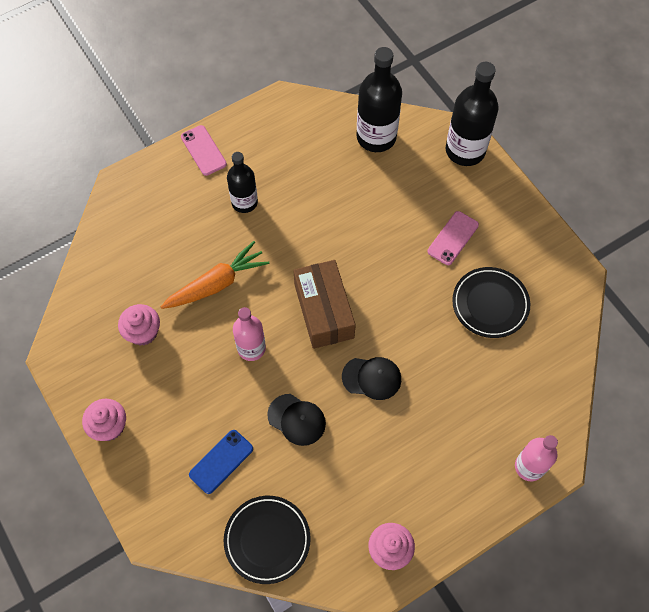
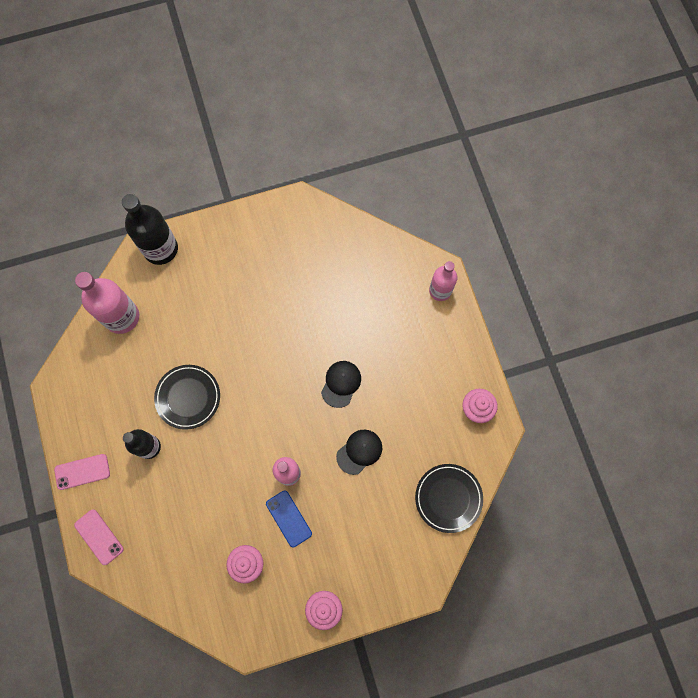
camera: 75 degrees left, 10 degrees up
(217, 284) = (221, 489): orange carrot -> none
(221, 461) = (378, 520): blue phone -> blue phone (289, 518)
(324, 311) = (273, 405): brown box -> none
(376, 137) = (122, 317): black bottle -> pink bottle
(453, 238) = (239, 285): pink phone -> pink phone (99, 537)
(490, 304) = (305, 275): black plate -> black plate (188, 397)

